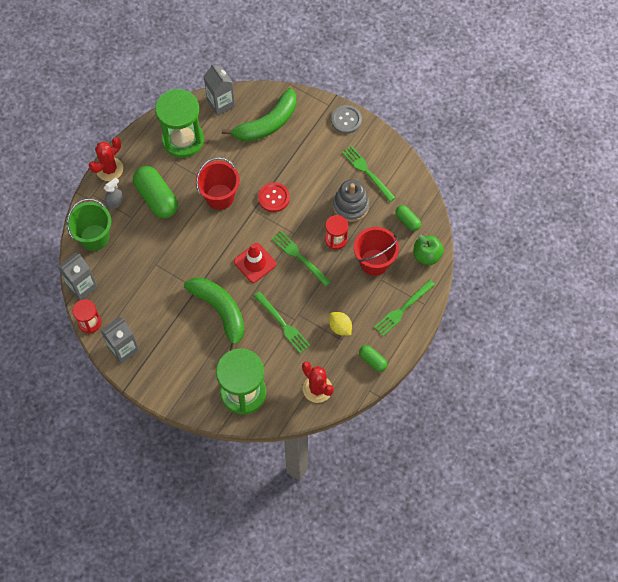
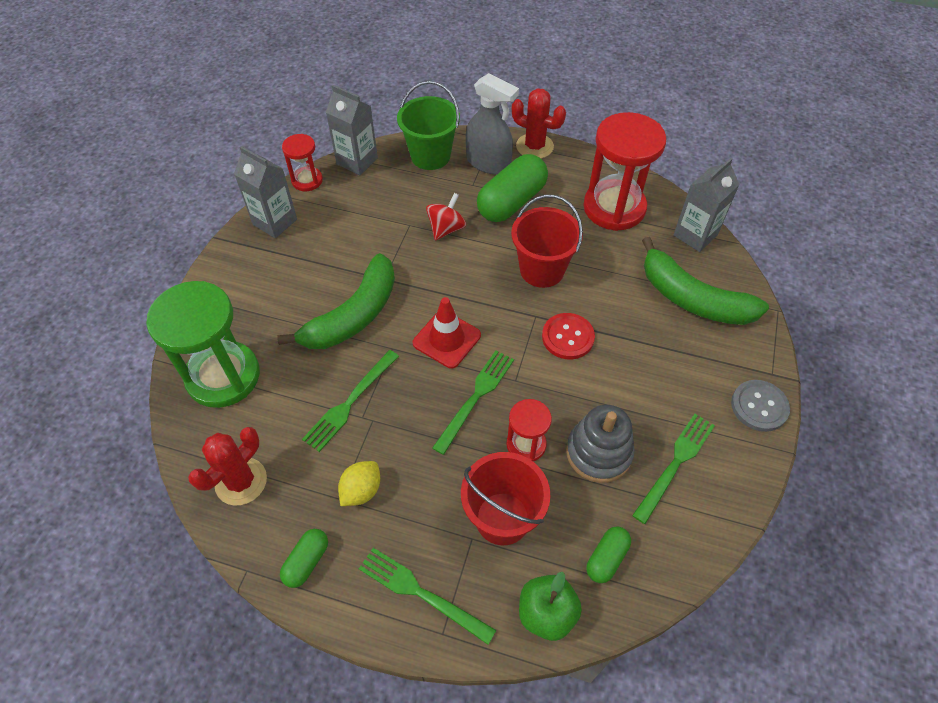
camera: 75 degrees right, 10 degrees down
(115, 202) = (488, 163): grey spray bottle -> grey spray bottle, size x1.82
(167, 243) = (446, 229): none -> red spinning top
(183, 140) = (614, 208): green hourglass -> red hourglass

